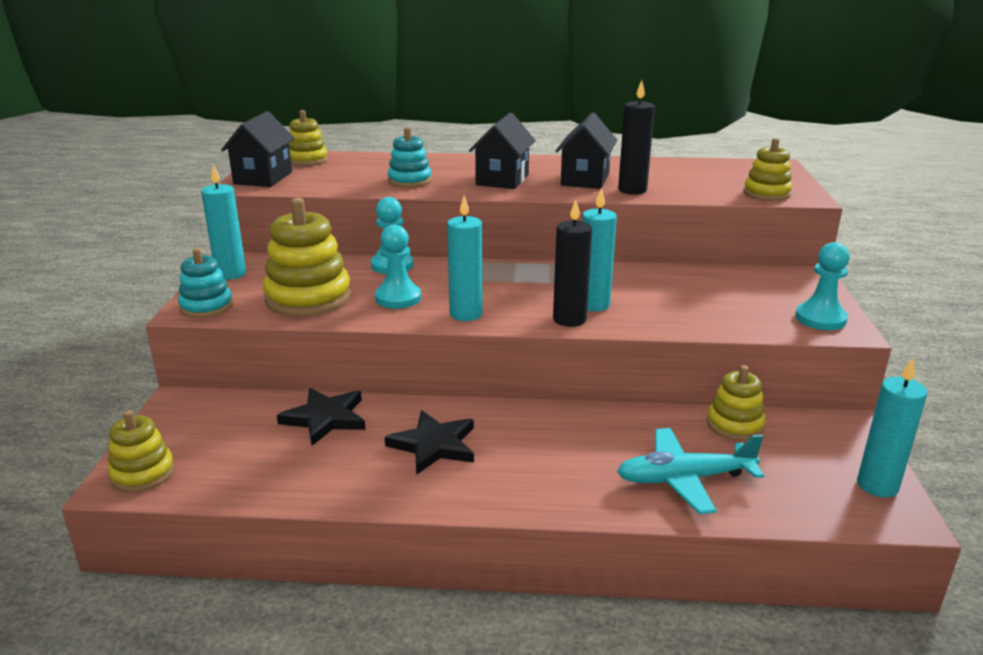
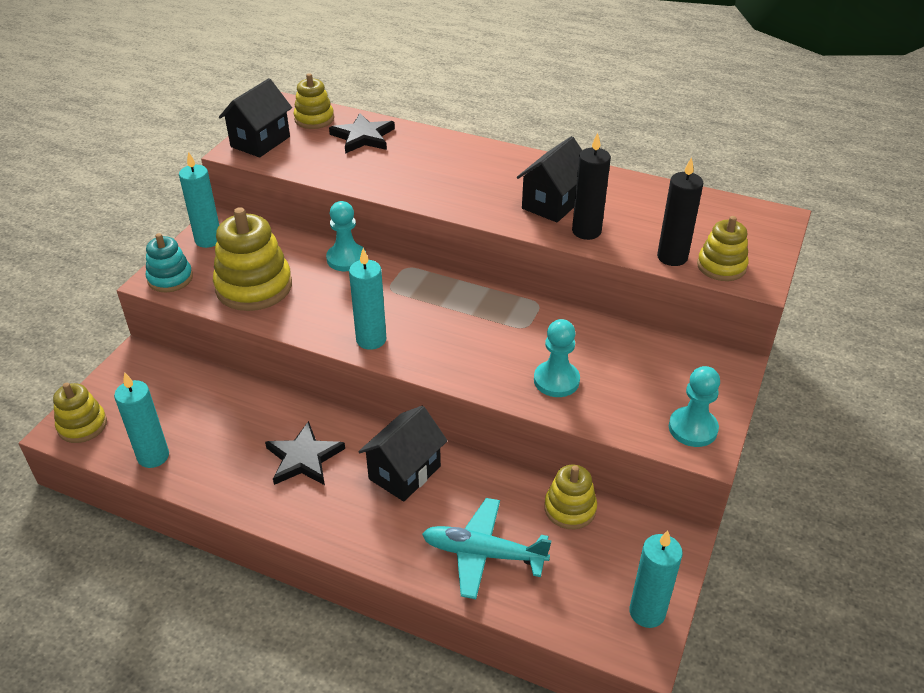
camera: 20 degrees right, 15 degrees up
(325, 418) = (236, 405): black star -> black star (363, 137)
(398, 298) = (326, 305): turquoise pawn -> turquoise pawn (556, 380)
(409, 181) = (385, 172): turquoise stacking toy -> none
(502, 179) = (472, 187): black house -> black house (405, 472)
(569, 319) = (456, 369): black candle -> black candle (672, 257)
(593, 305) = (490, 355): turquoise candle -> turquoise candle (153, 456)

